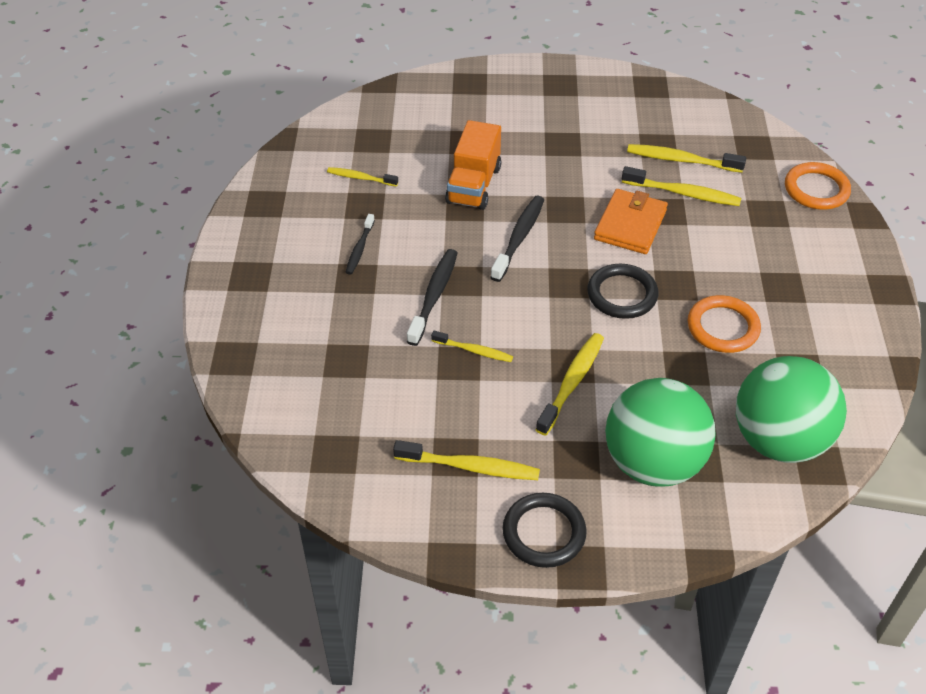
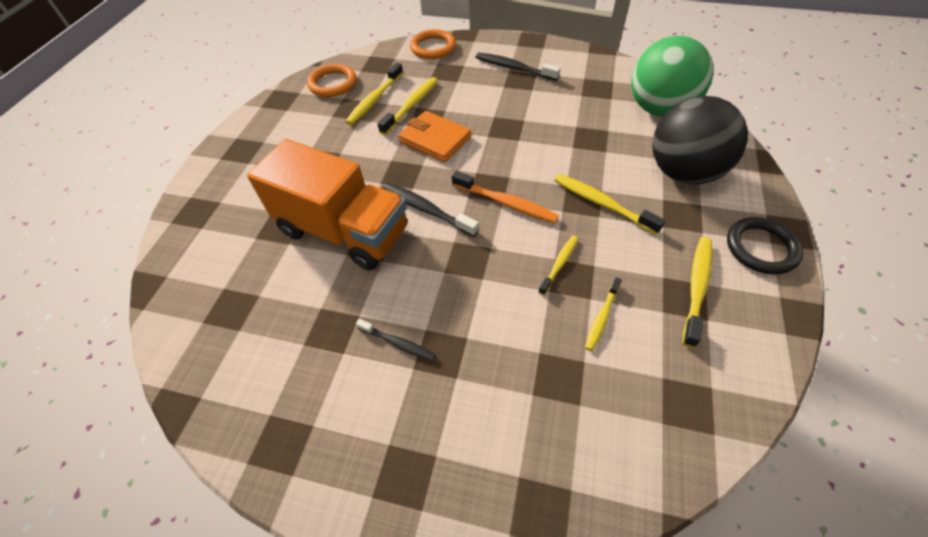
camera: 75 degrees left, 5 degrees up
(360, 178) = (286, 328): yellow toothbrush -> yellow toothbrush (601, 317)
(434, 296) = (483, 285): black toothbrush -> black toothbrush (514, 68)
(474, 185) = (344, 231): orange truck -> orange truck, size x1.59
(547, 299) = (506, 203): none -> orange toothbrush
(622, 294) = (510, 158): black ring -> none
(653, 462) = (683, 172): green ball -> black ball
(723, 327) = (554, 113): orange ring -> orange ring (332, 83)

